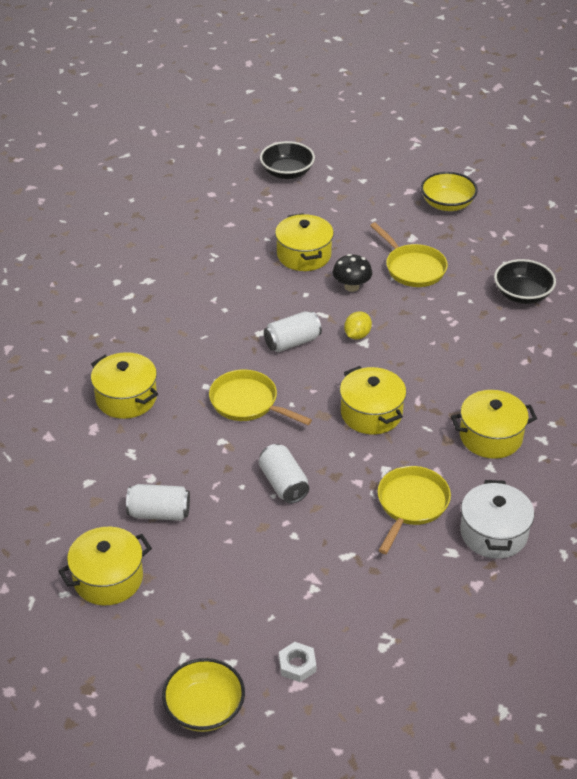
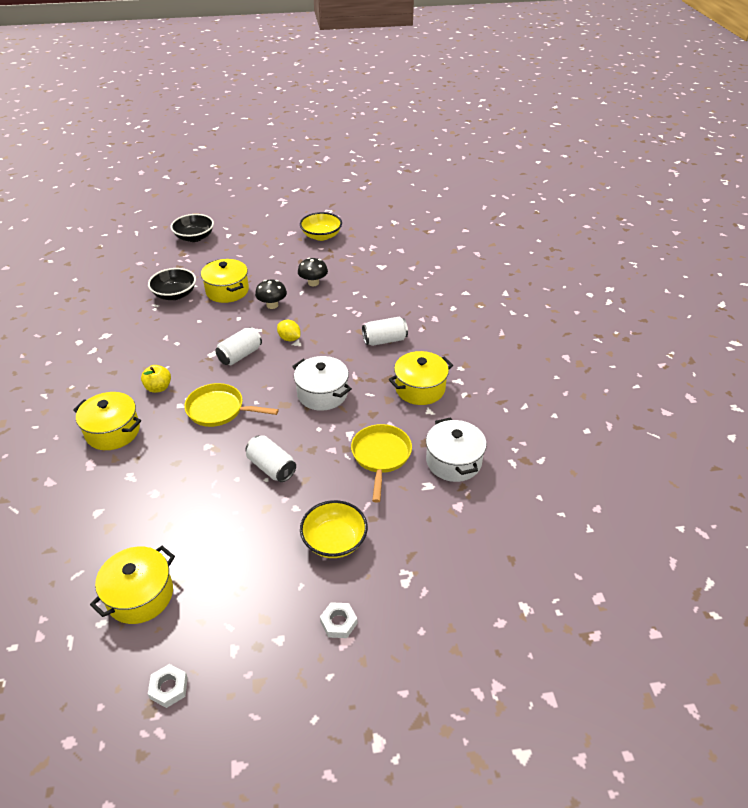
camera: 20 degrees left, 0 degrees up
(111, 673) = (169, 688): none -> white nut
(159, 513) = (171, 522): white can -> white can (384, 340)
(189, 359) = (158, 388): none -> yellow apple
(204, 708) = (269, 693): yellow bowl -> yellow bowl (334, 541)
(357, 335) = (289, 338): yellow lemon -> yellow lemon turned 60 degrees counterclockwise
(371, 413) = (322, 394): yellow pot -> white pot
(413, 268) = (313, 283): yellow pan -> black mushroom
(522, 294) = (399, 284): black bowl -> black bowl (175, 294)

